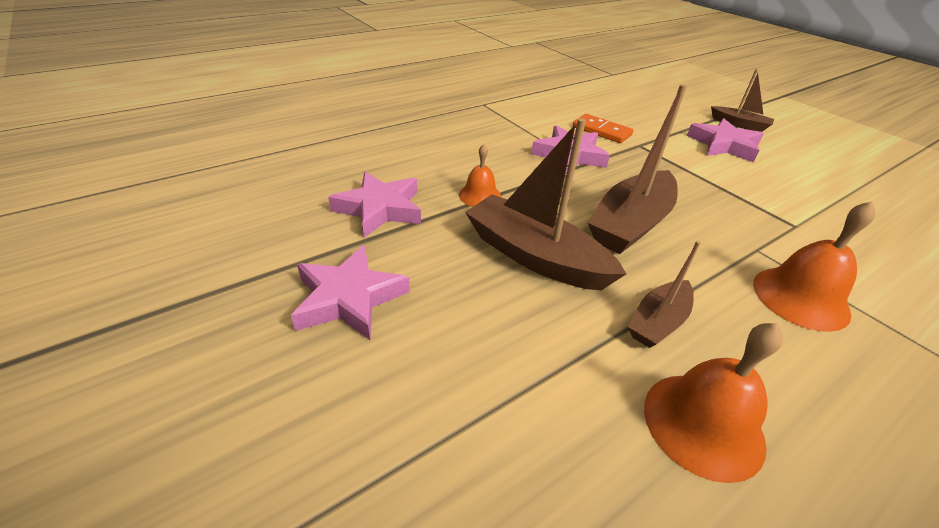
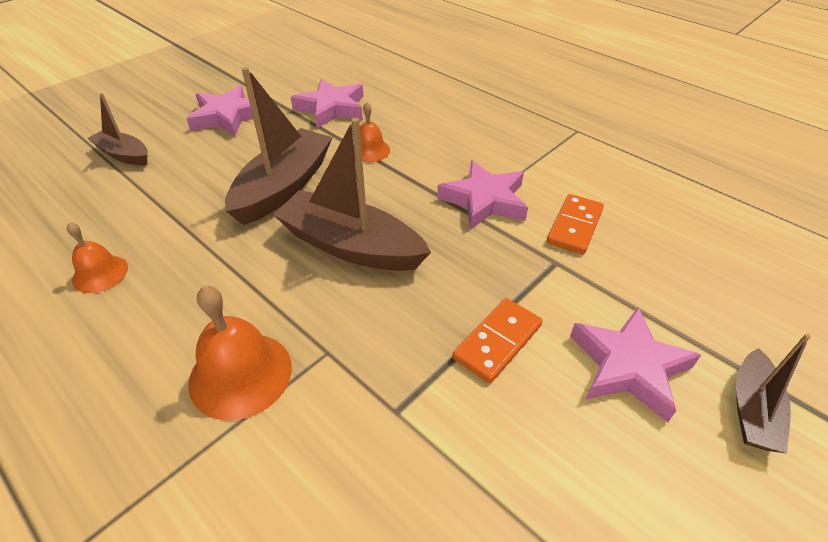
camera: 80 degrees right, 5 degrees up
(658, 322) = (204, 257): brown boat -> brown boat (124, 155)
(703, 424) = (100, 273): orange bell -> orange bell, size x0.61
(719, 179) = (497, 341): none -> orange domino

